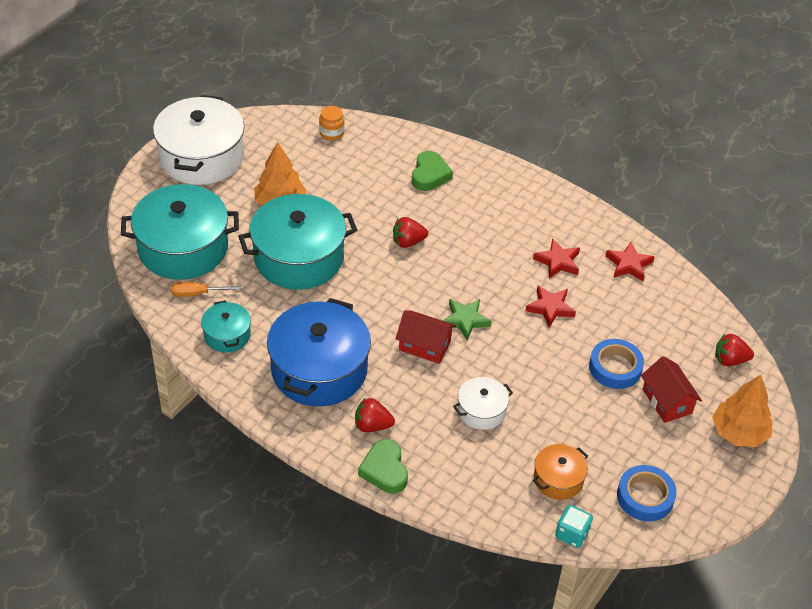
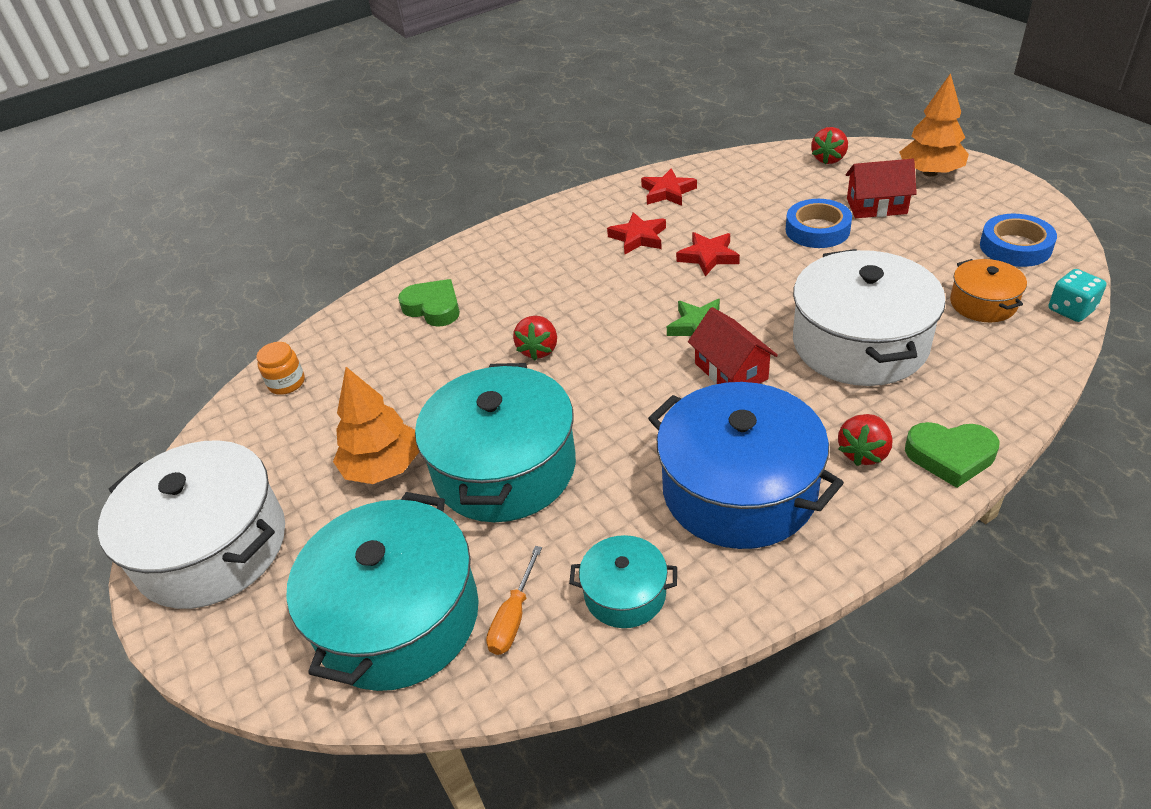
camera: 60 degrees left, 5 degrees down
(424, 346) = (731, 371): red house -> red house turned 75 degrees counterclockwise
(481, 411) = (859, 343): white pot -> white pot, size x2.03

